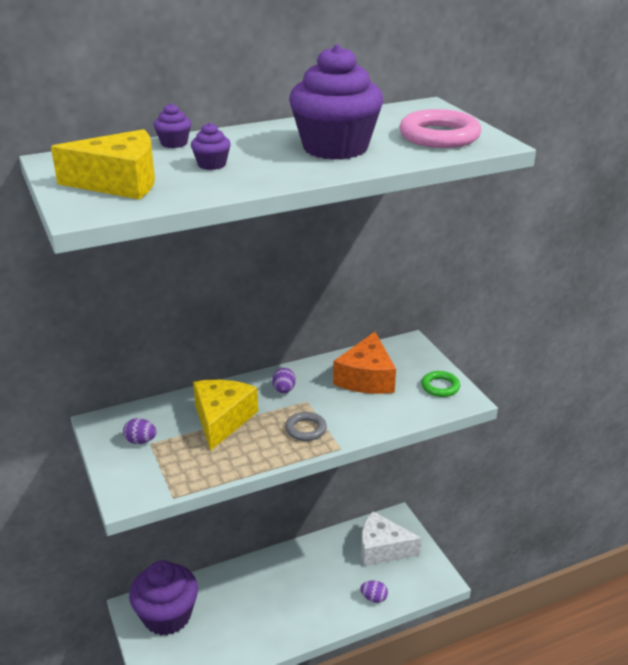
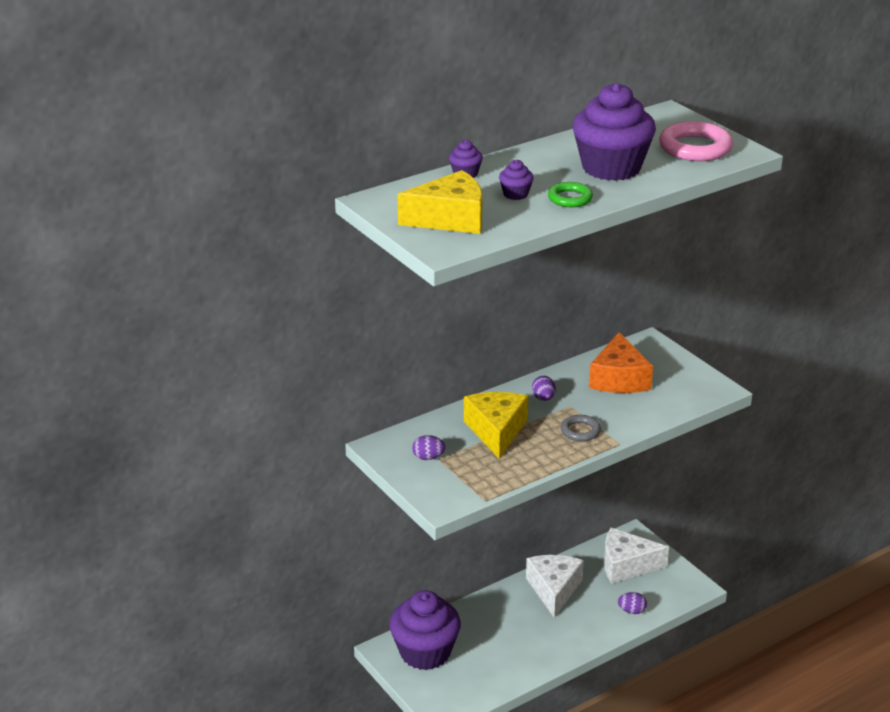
camera: 10 degrees left, 0 degrees up
(308, 565) = (554, 590): none -> white cheese
(440, 387) = (693, 380): green ring -> green ring (570, 198)

